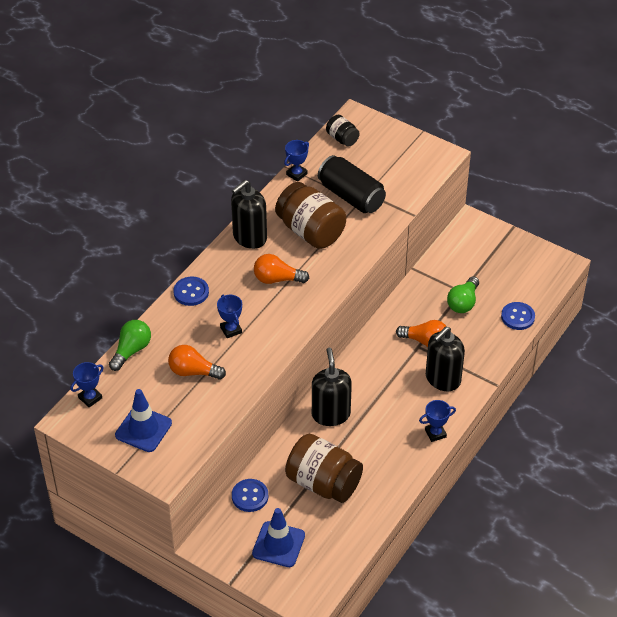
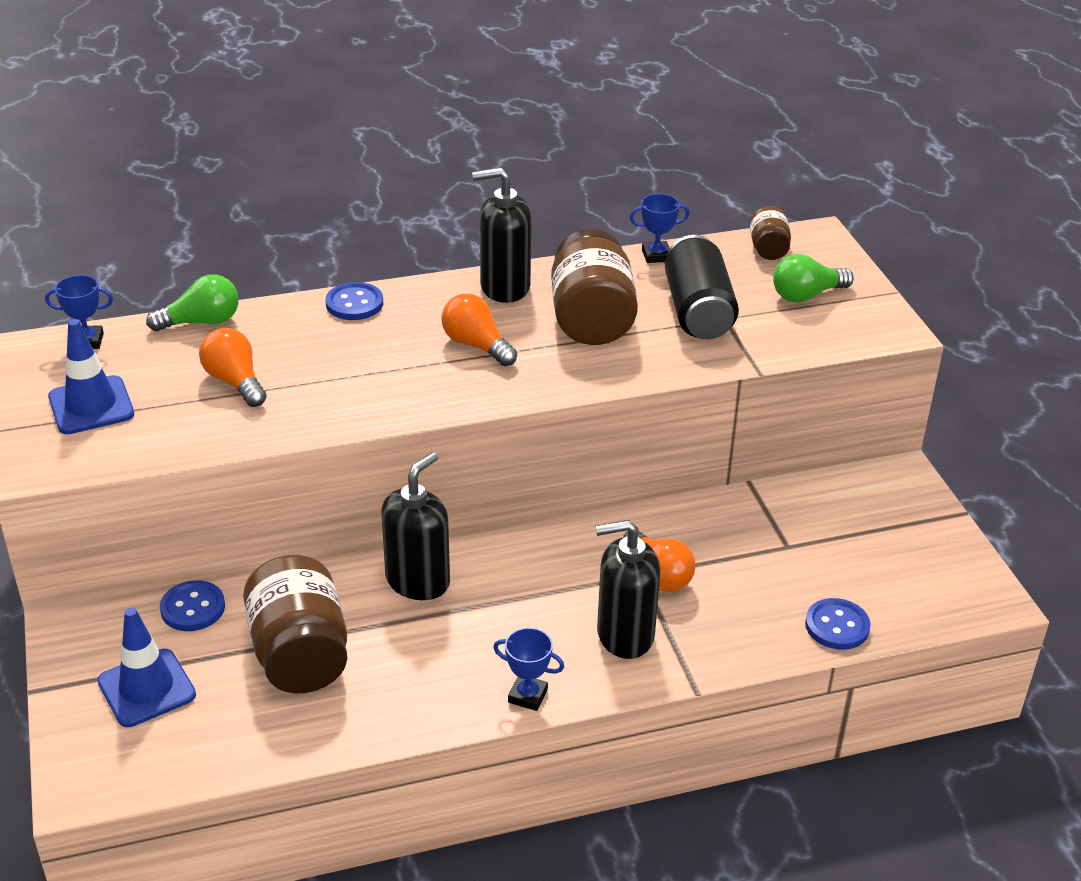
camera: 40 degrees right, 10 degrees down
(231, 330) = (343, 365): blue trophy -> none
(342, 139) = (768, 249): black jar -> brown jar
(463, 302) = (773, 561): green light bulb -> green light bulb (806, 295)

